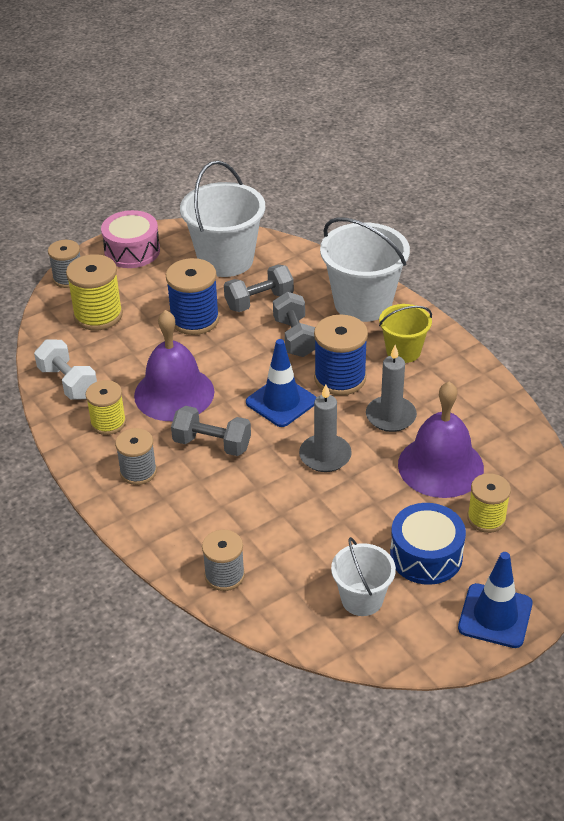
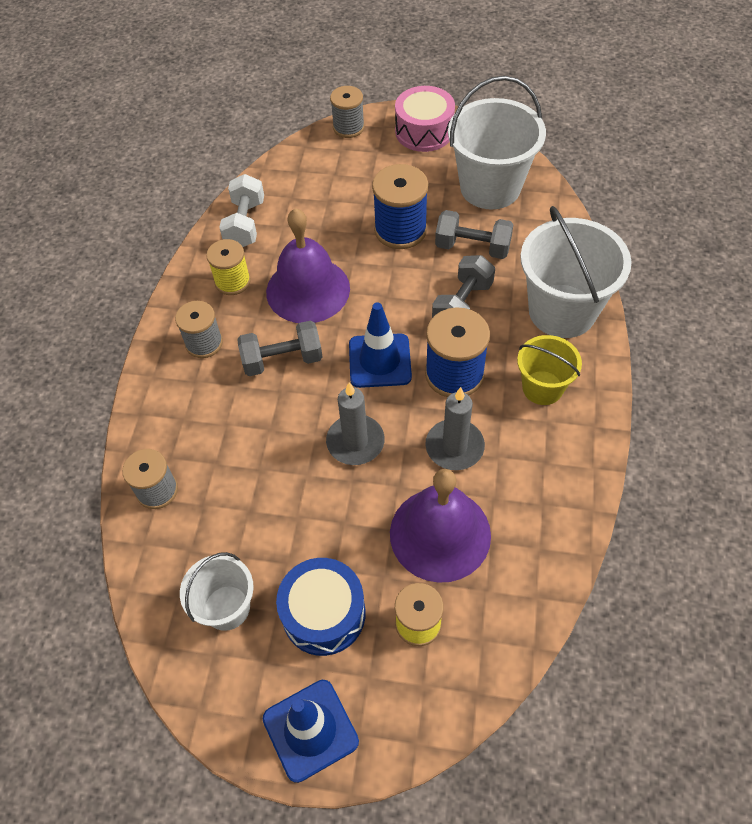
camera: 45 degrees right, 15 degrees up
(98, 315) = (333, 176): yellow spool -> none
(212, 444) = (282, 360): grey dumbbell -> grey dumbbell turned 75 degrees counterclockwise

